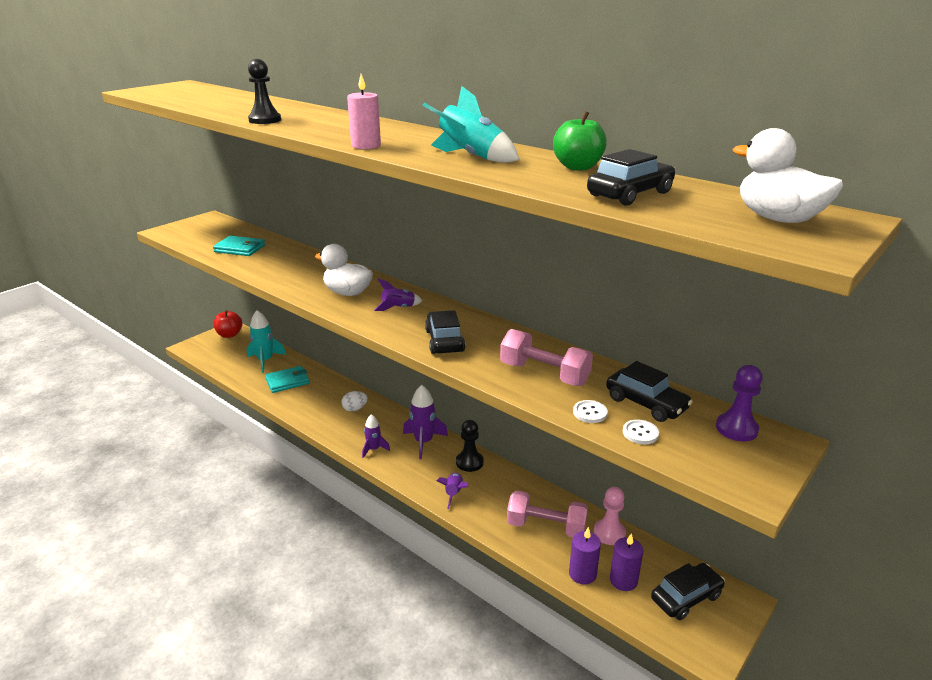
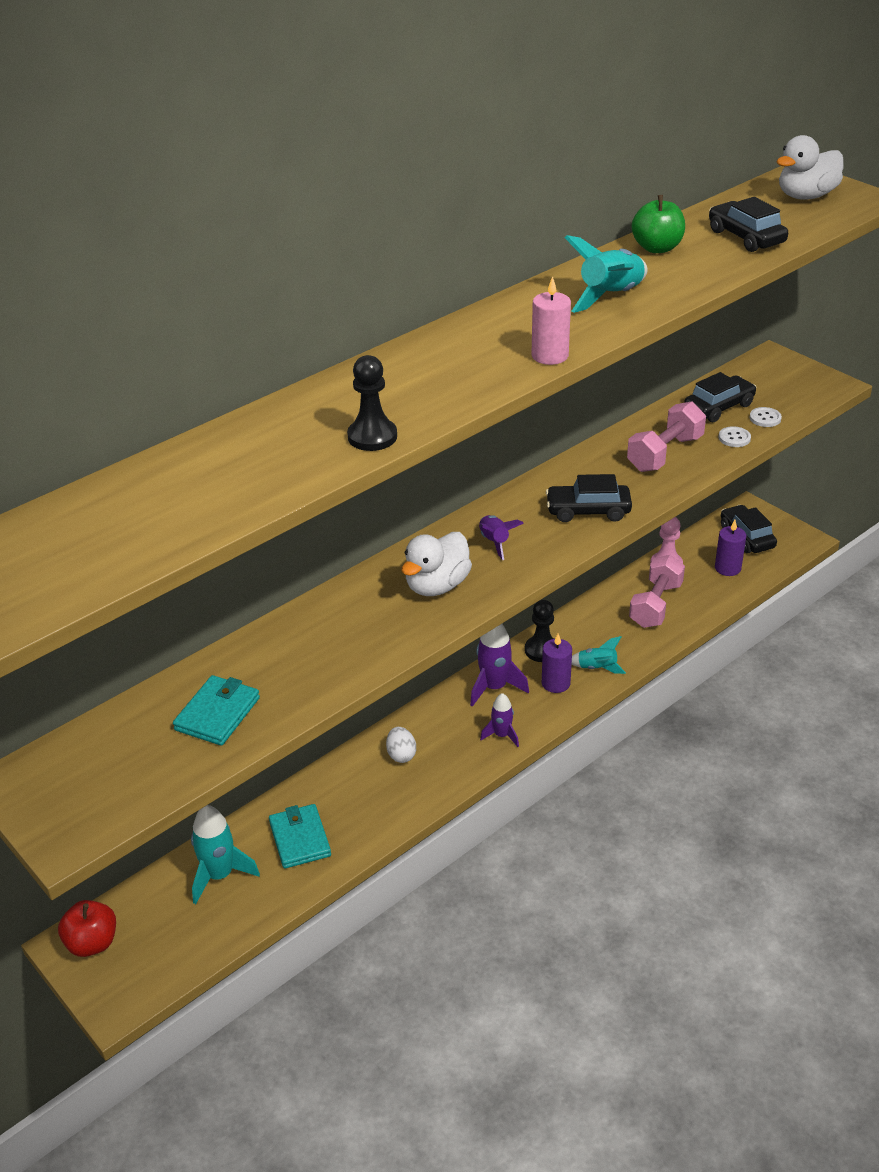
camera: 80 degrees left, 10 degrees up
(454, 493) = (597, 668): purple rocket -> turquoise rocket
(582, 574) = (720, 591): purple candle -> purple candle (555, 683)
(736, 429) = (756, 373): purple pawn -> none

